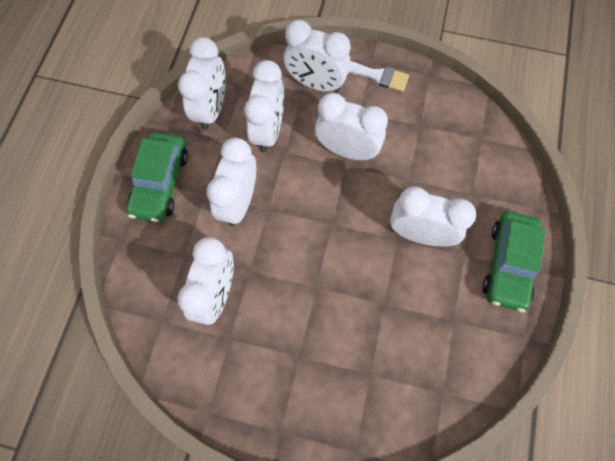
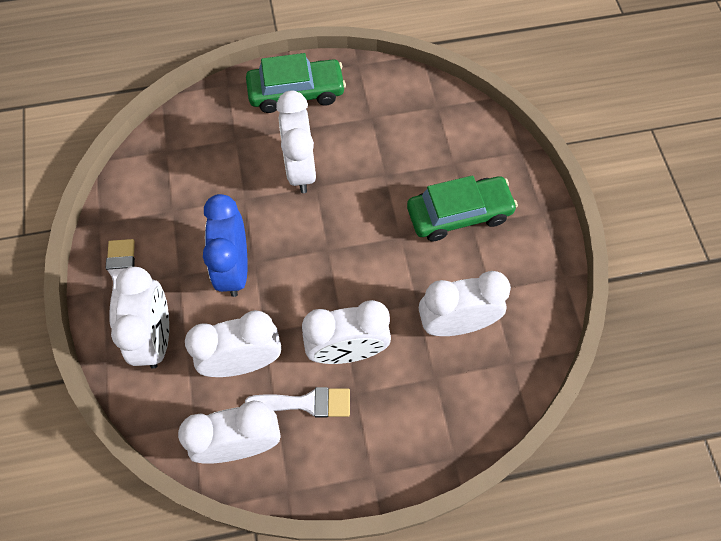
camera: 115 degrees left, 5 degrees down
(160, 182) = (365, 452): green car -> green car (459, 214)
(216, 159) = (306, 403): none -> white brush
(347, 150) = (234, 269): white clock -> blue clock

